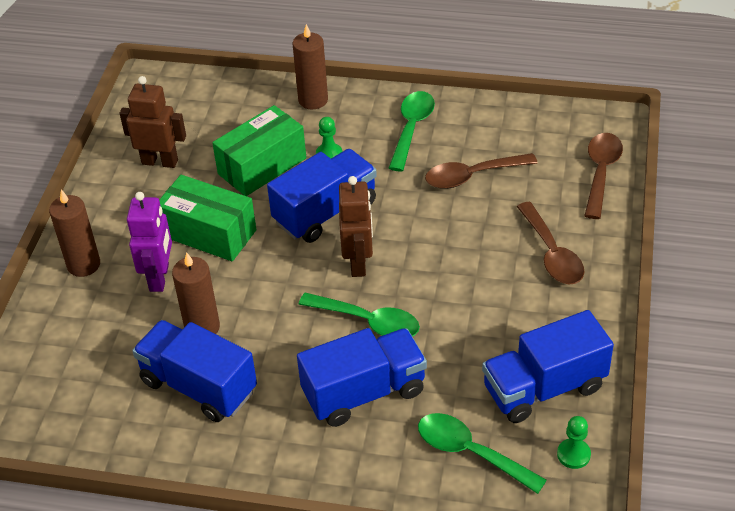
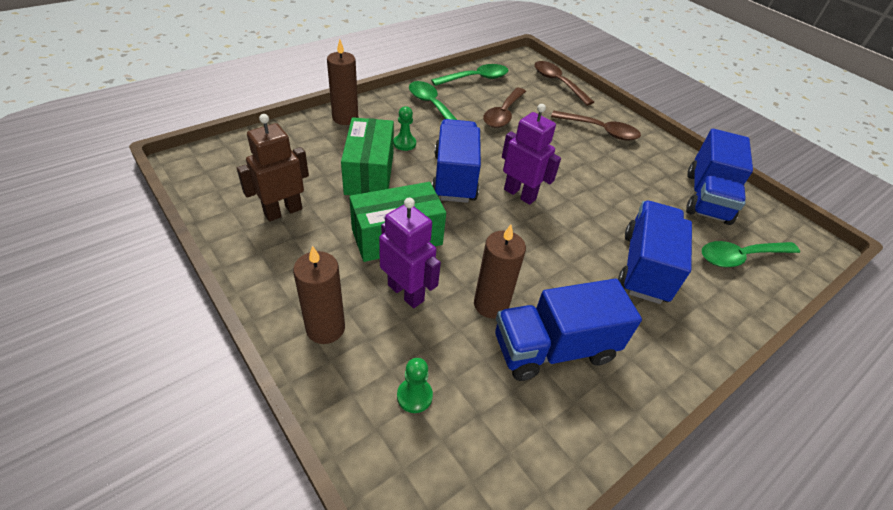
camera: 55 degrees left, 0 degrees up
(358, 263) = (520, 194): brown robot -> purple robot
(368, 322) = (579, 224): green spoon -> green spoon (476, 78)
(573, 454) = (771, 221): green pawn -> green pawn (414, 396)

